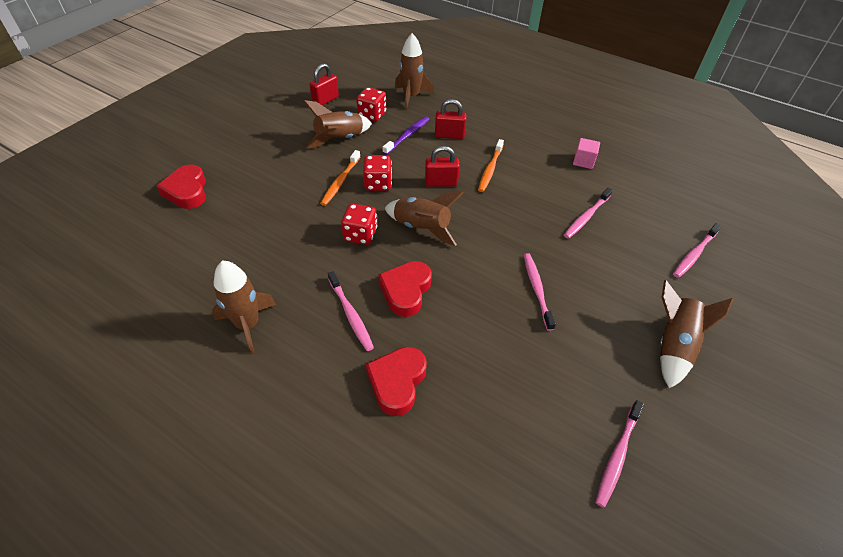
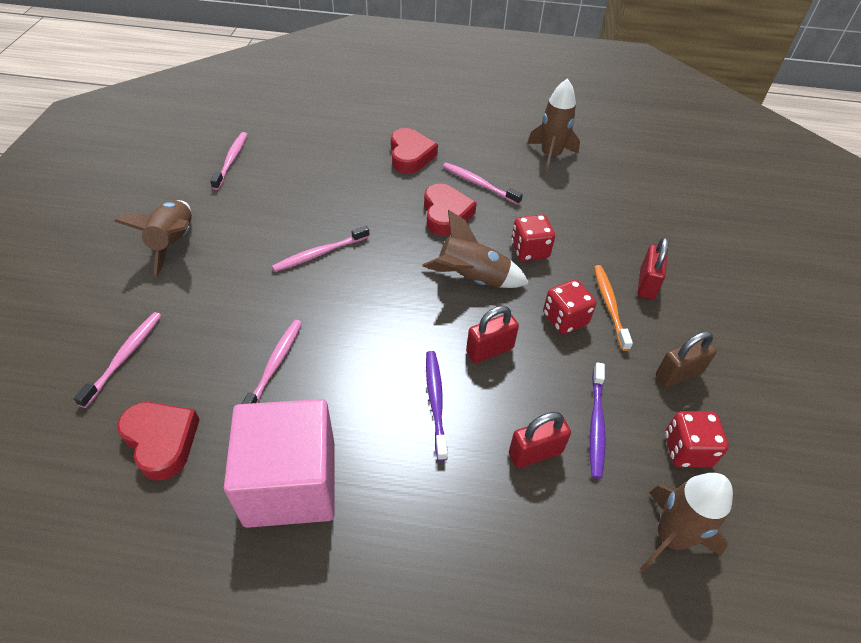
camera: 155 degrees right, 0 degrees up
(187, 191) = (744, 237): red heart -> red heart (161, 441)
(325, 100) = (788, 454): red padlock -> red padlock (646, 284)
(340, 139) = (678, 374): brown rocket -> brown padlock
(490, 169) = (435, 401): orange toothbrush -> purple toothbrush
(537, 289) = (319, 254): pink toothbrush -> pink toothbrush turned 90 degrees clockwise
(583, 161) = (291, 483): pink cube -> pink cube, size x2.41

